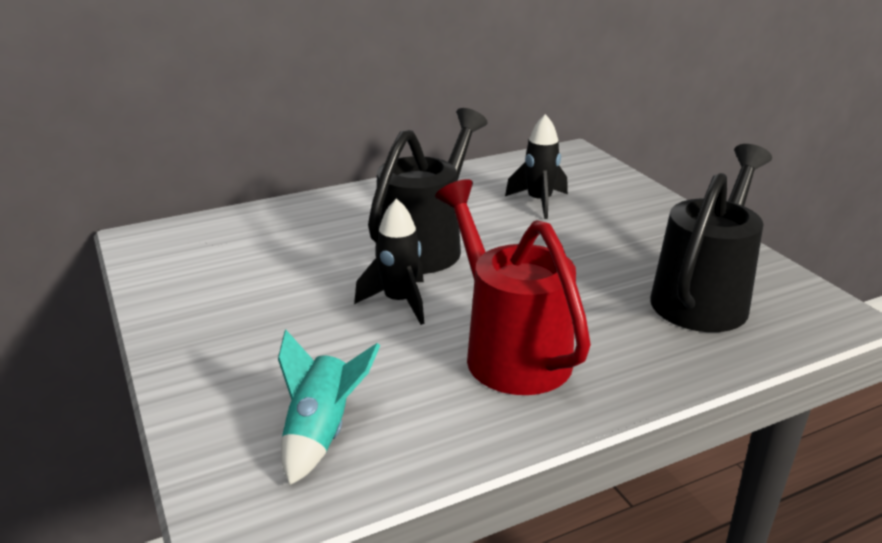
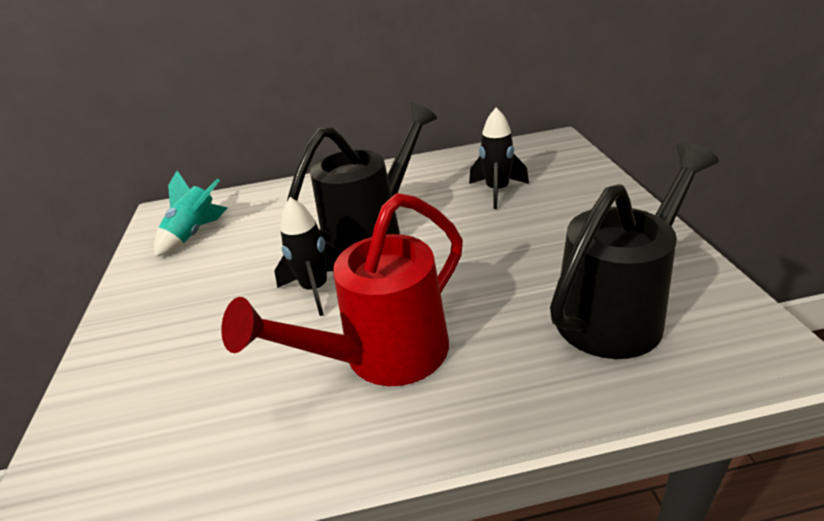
camera: 20 degrees right, 5 degrees up
(321, 433) = (165, 428): turquoise rocket -> turquoise rocket (195, 233)
(510, 351) = (383, 356): red watering can -> red watering can turned 120 degrees counterclockwise

